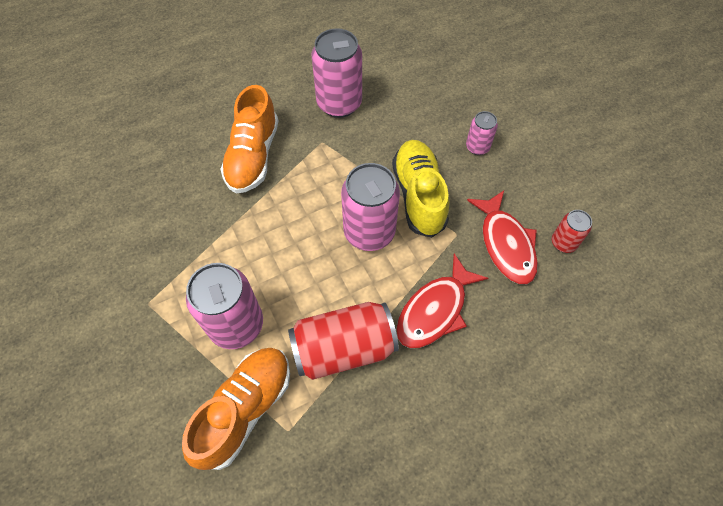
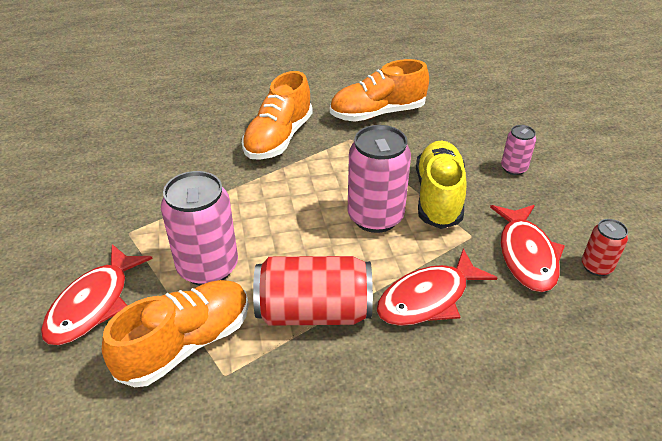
camera: 15 degrees right, 20 degrees down
(146, 390) = (94, 304): none -> red fish
(339, 103) = (377, 113): pink can -> orange shoe

